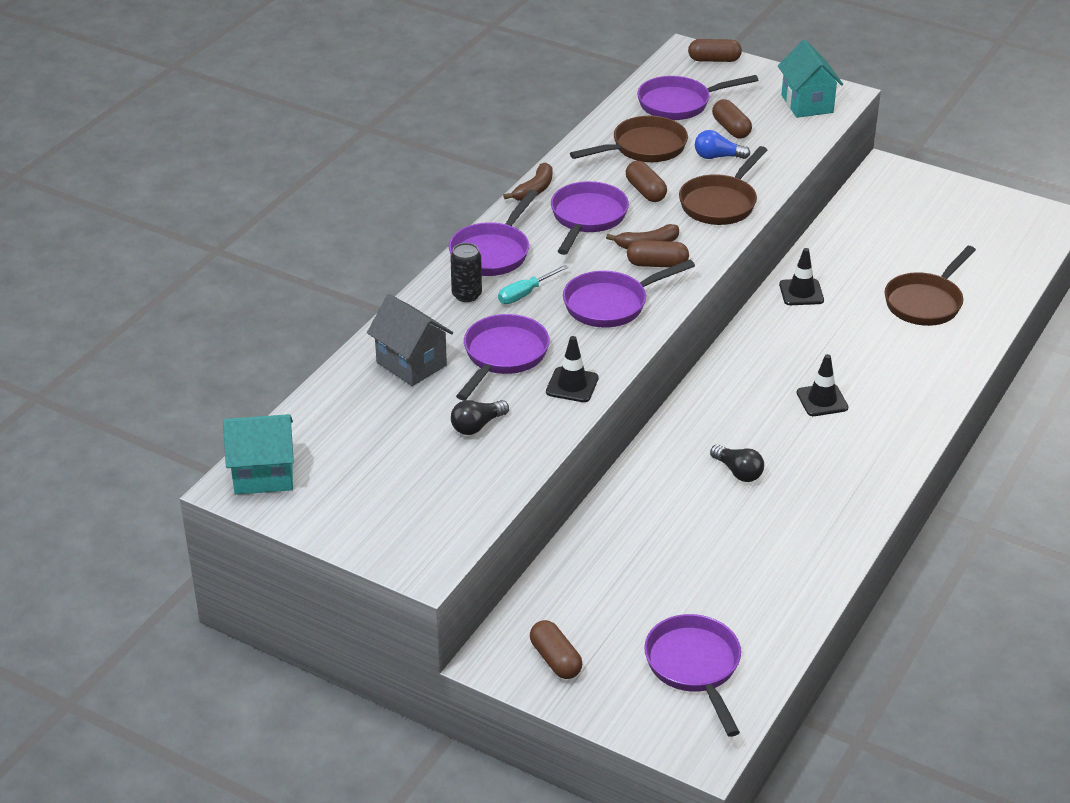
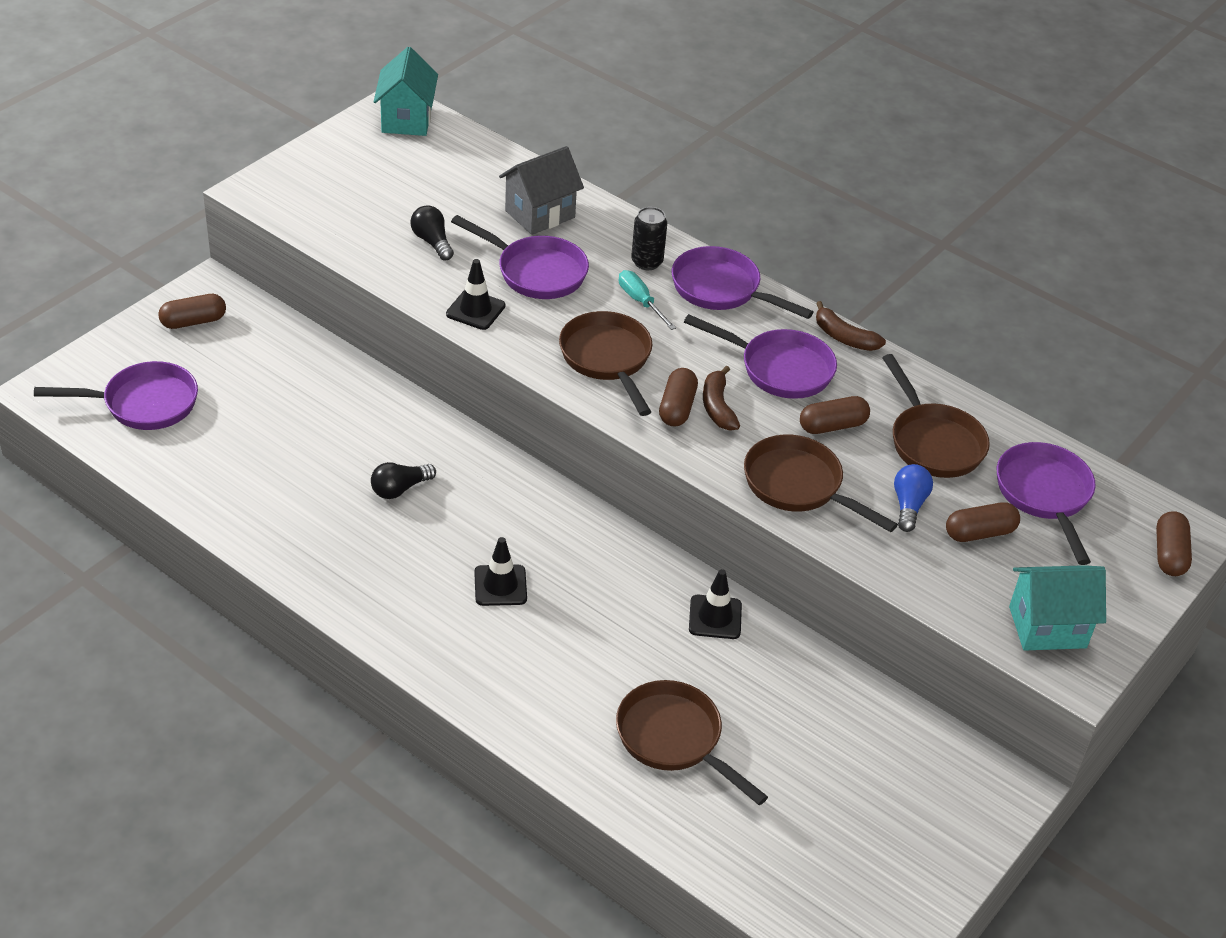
camera: 95 degrees right, 5 degrees up
(611, 304) = (608, 359): purple pan -> brown pan

